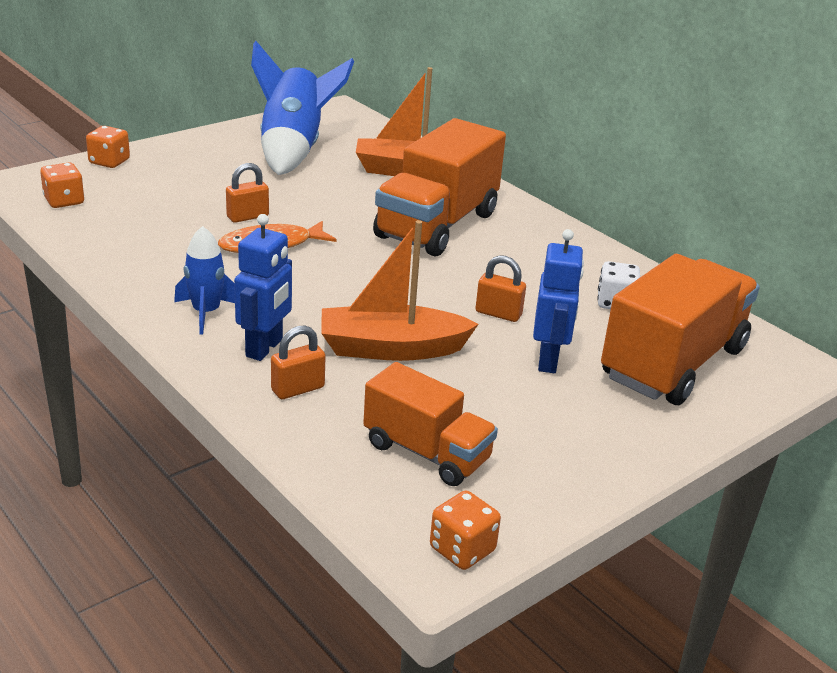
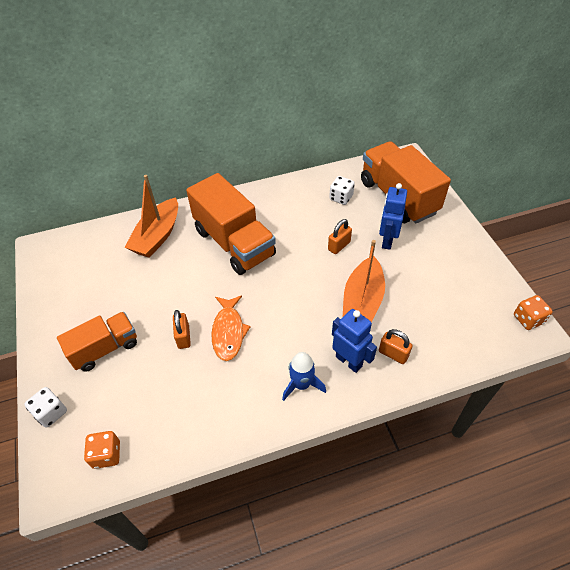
camera: 65 degrees left, 20 degrees up
(109, 162) = (51, 412): orange dice -> white dice
(293, 149) = (93, 288): blue rocket -> none
(298, 389) = (393, 354): orange padlock -> orange padlock turned 45 degrees counterclockwise
(426, 452) = (456, 312): orange truck -> orange truck (105, 349)
(548, 360) = (387, 240): blue robot -> blue robot turned 105 degrees counterclockwise

